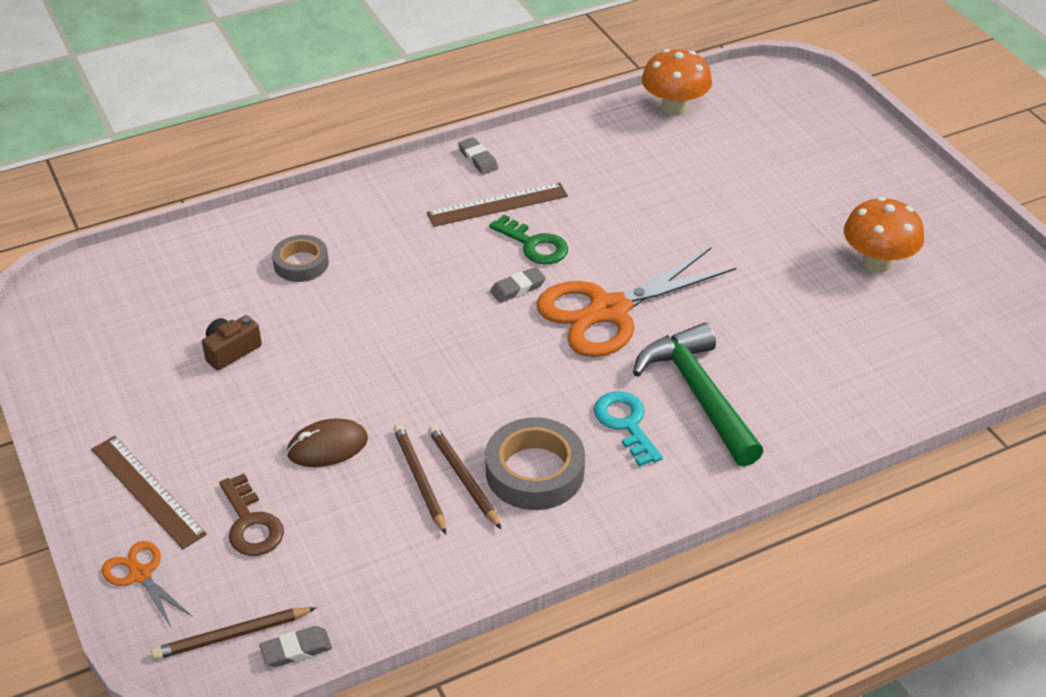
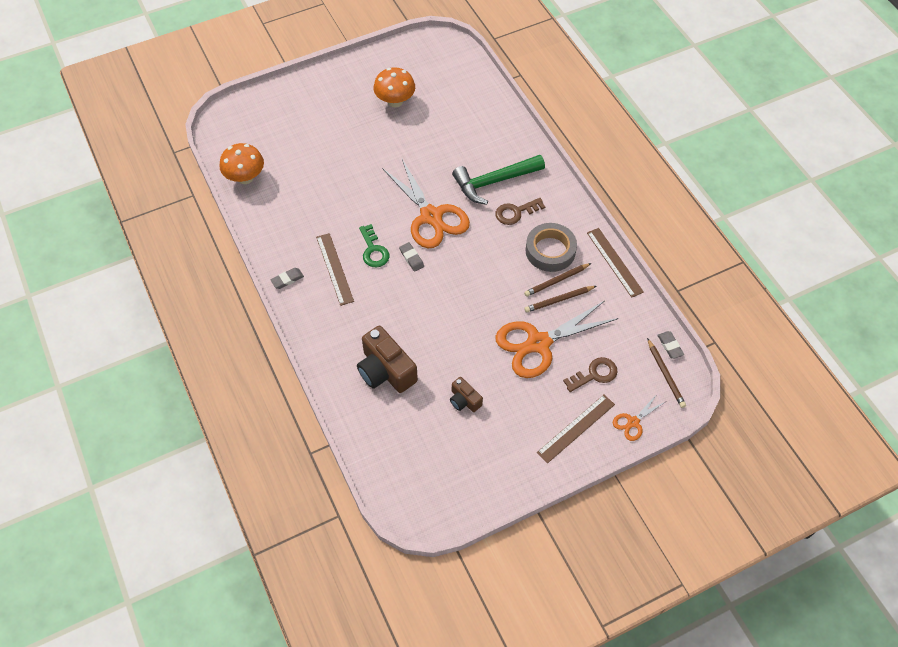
camera: 90 degrees left, 15 degrees up
(301, 263) = (386, 370): grey tape -> brown camera
(327, 446) = (538, 343): brown mouse -> orange scissors
(507, 572) = (614, 262): none -> brown ruler
(534, 245) = (373, 250): green key -> green key turned 120 degrees clockwise
(626, 424) = (516, 212): turquoise key -> brown key

